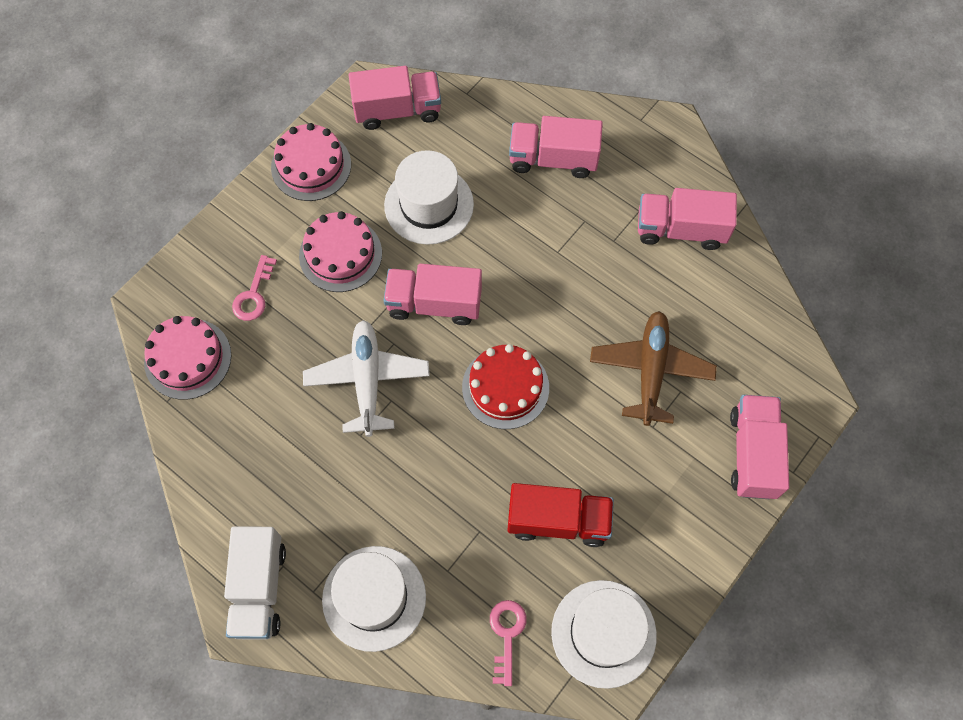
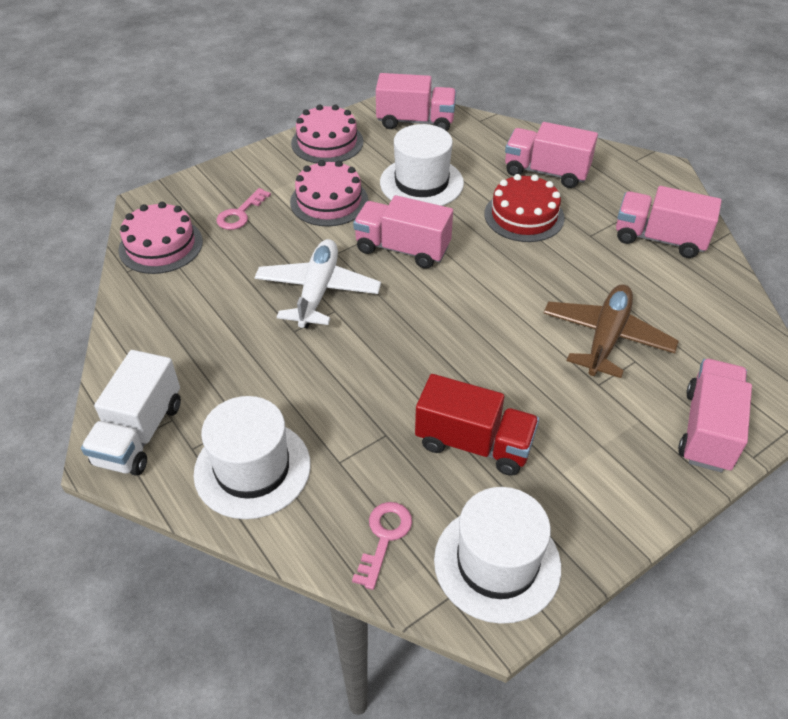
camera: 15 degrees right, 20 degrees down
(505, 387) = (451, 322): red cake -> red cake (524, 216)

